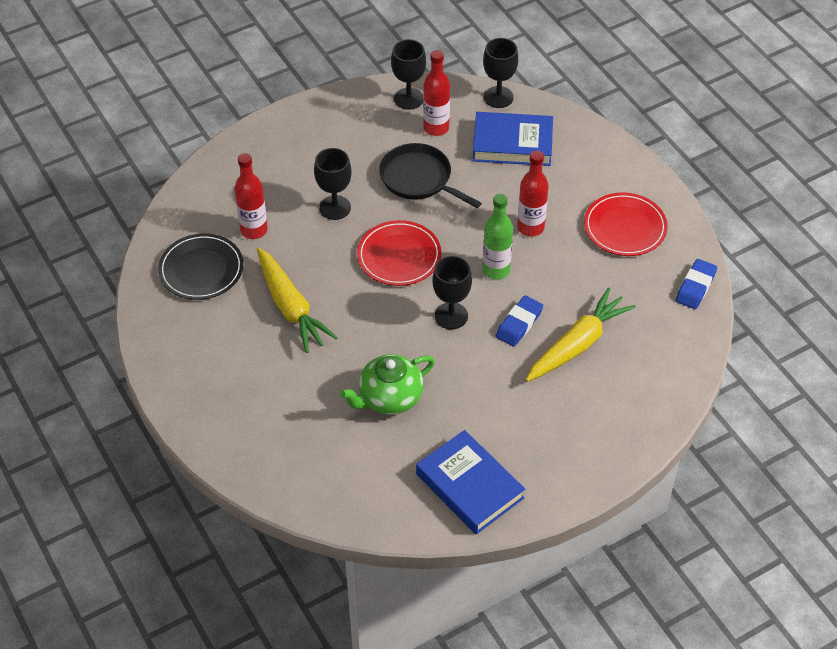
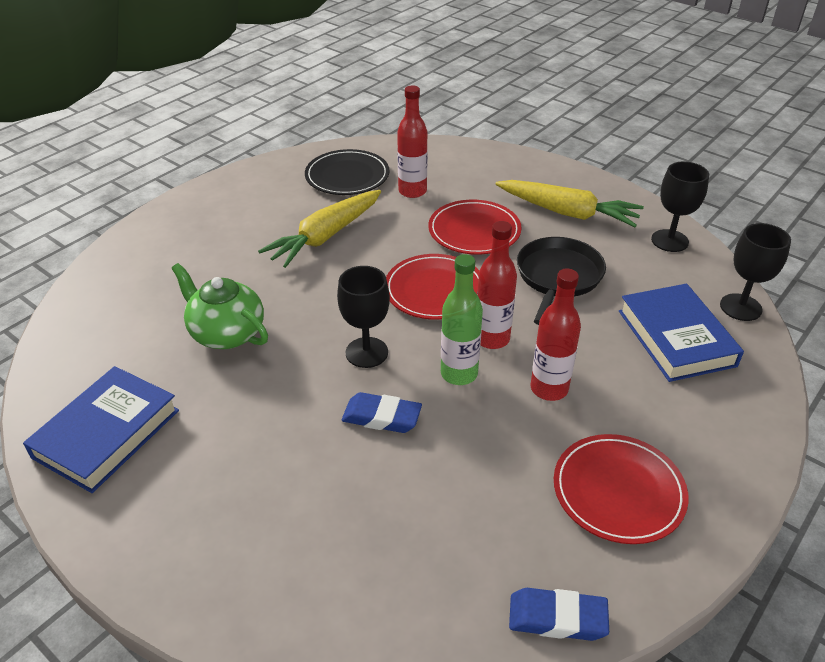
camera: 70 degrees right, 10 degrees down
(335, 207) = (474, 231): black goblet -> red plate
(436, 128) = (645, 271): red bottle -> red bottle (492, 339)
(578, 344) = (372, 488): yellow carrot -> yellow carrot (567, 213)

